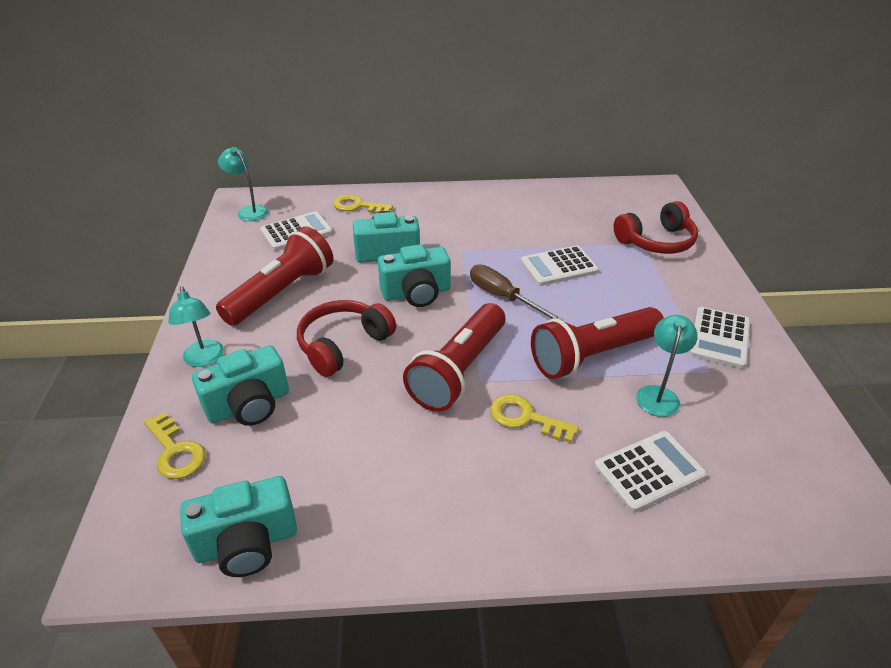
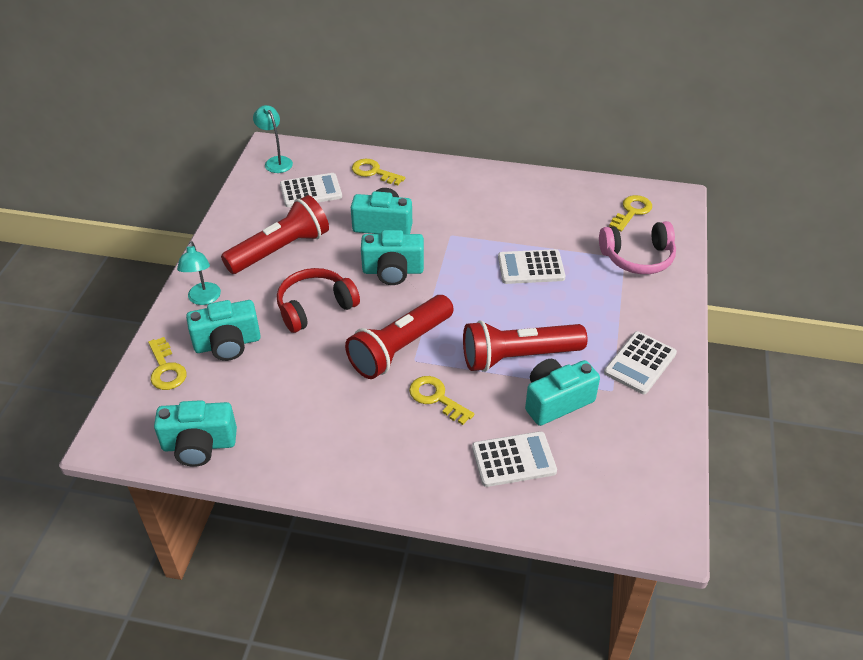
camera: 15 degrees right, 5 degrees up
(503, 297) = (467, 288): brown screwdriver -> none
(627, 204) = (632, 212): none -> yellow key
(656, 241) = (638, 258): red headphones -> pink headphones
(658, 394) = (556, 401): turquoise lamp -> turquoise camera

